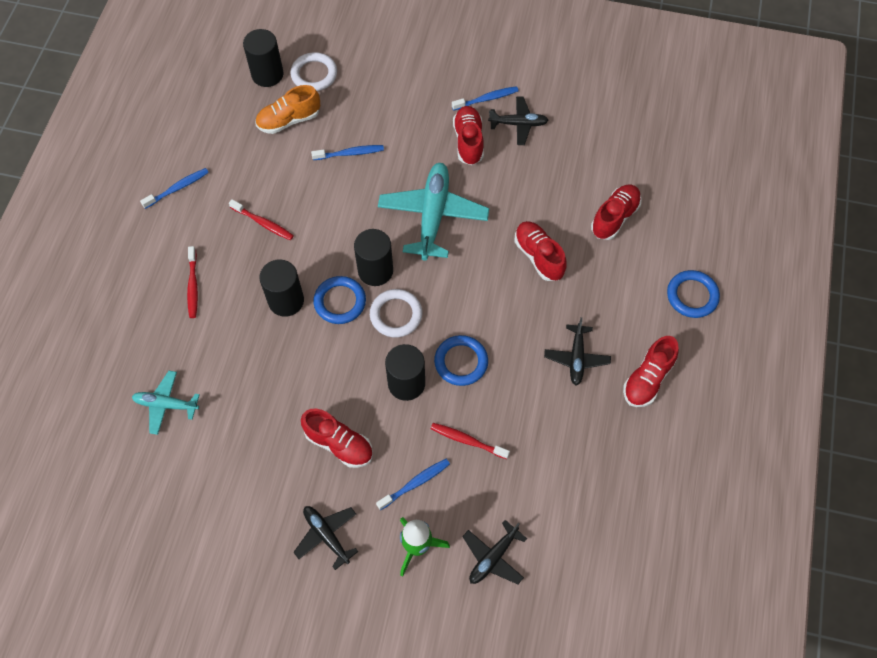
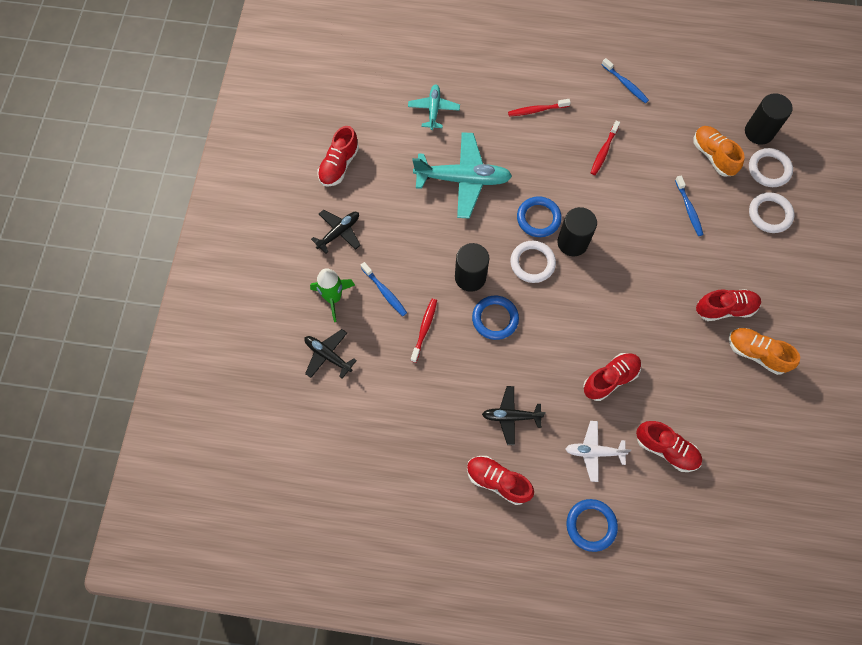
camera: 85 degrees right, 5 degrees up
(286, 301) = (533, 178): black cylinder -> none
(339, 444) = (413, 232): red shoe -> red shoe (339, 165)
(367, 84) = (769, 214): none -> white ring
(433, 215) = (636, 284): turquoise plane -> turquoise plane (463, 179)
(486, 99) = (779, 322): blue toothbrush -> none
(518, 124) = (756, 353): black plane -> orange shoe
(616, 282) = (594, 452): none -> white plane

